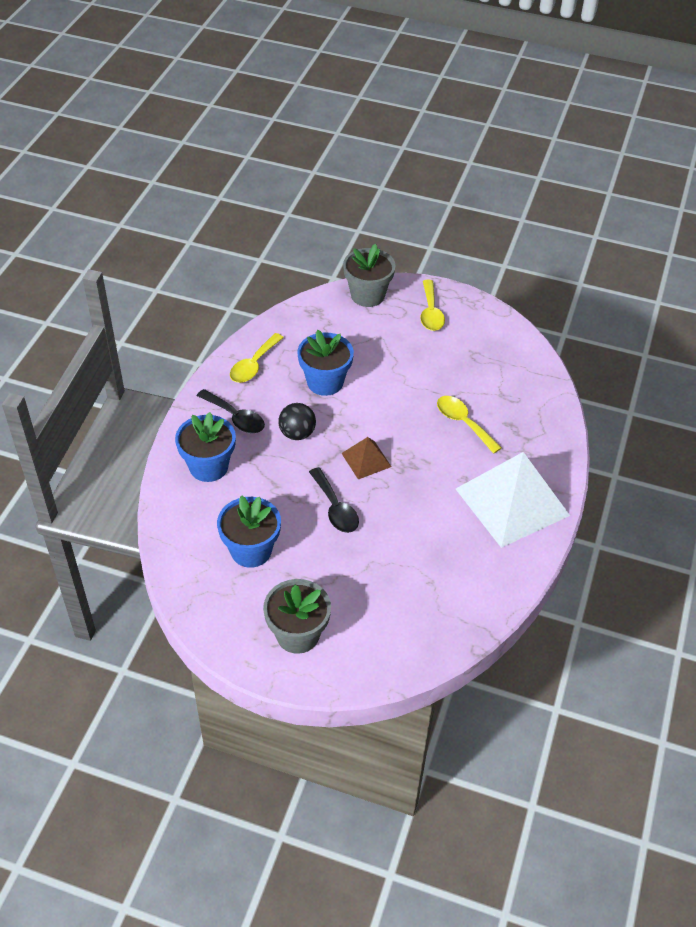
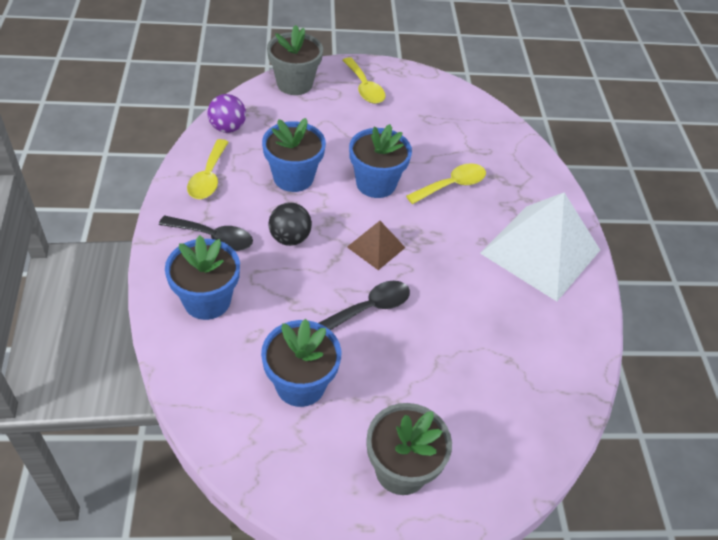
camera: 25 degrees left, 0 degrees up
(289, 324) = (227, 128): none -> purple ball
(335, 508) = (370, 308): black spoon -> black spoon turned 75 degrees counterclockwise
(395, 405) = (376, 183): none -> blue flower pot
(463, 423) = (452, 185): yellow spoon -> yellow spoon turned 120 degrees clockwise

